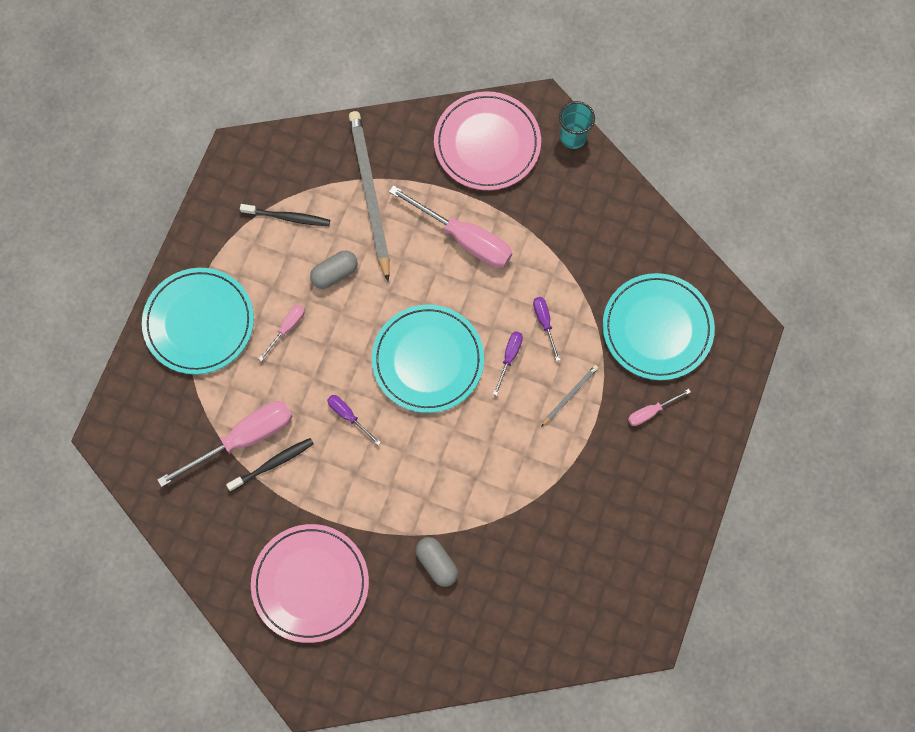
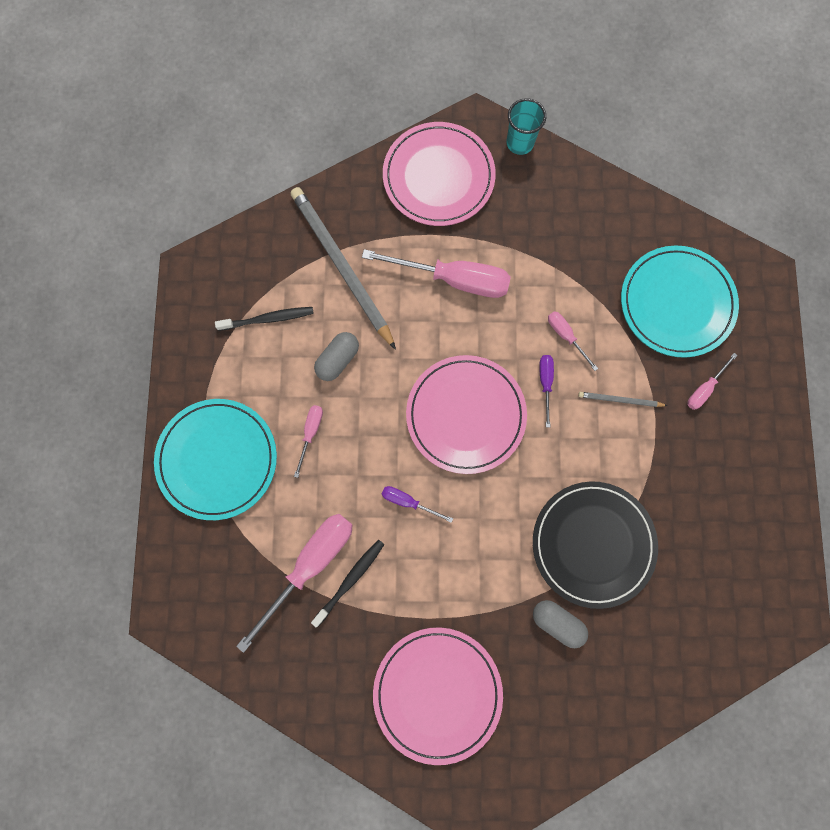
camera: 20 degrees left, 5 degrees up
(428, 360) = (465, 415): turquoise plate -> pink plate
(495, 509) = (593, 544): none -> black plate
(544, 323) = (566, 336): purple screwdriver -> pink screwdriver
(570, 395) = (620, 400): grey pencil -> grey pencil turned 105 degrees counterclockwise

